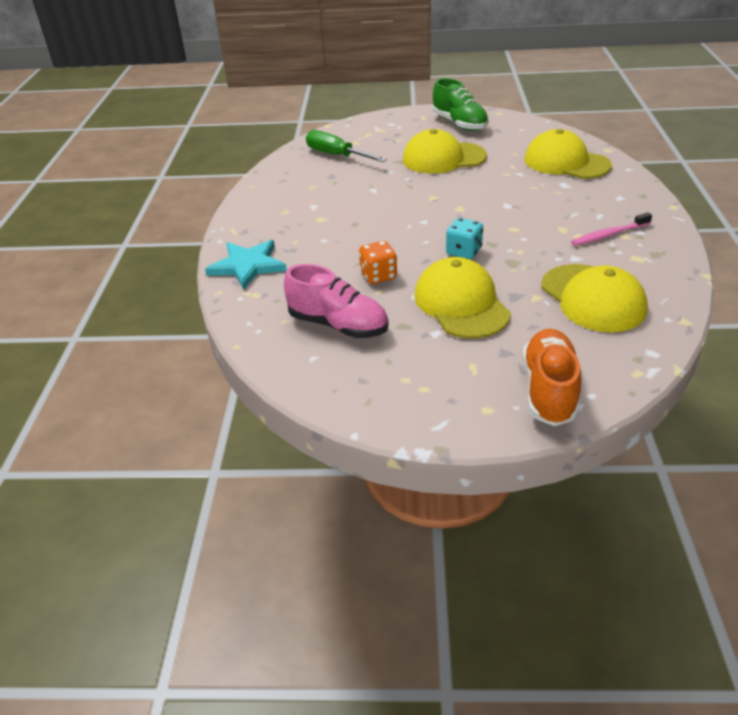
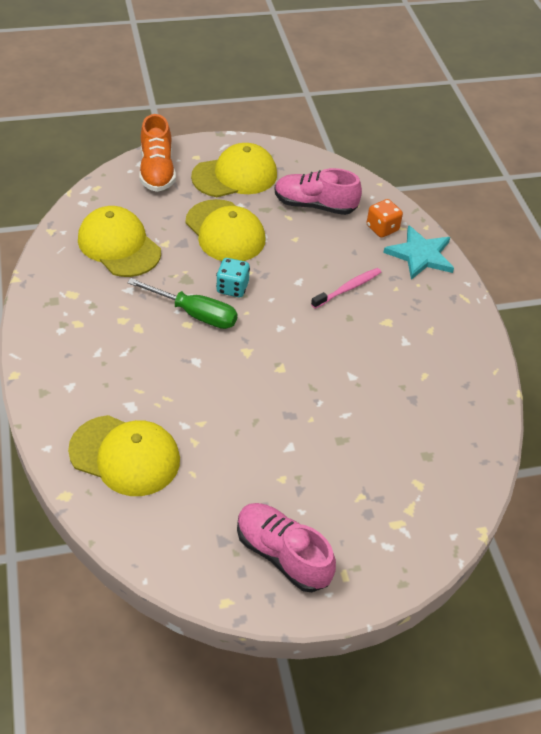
camera: 160 degrees right, 10 degrees up
(336, 155) = (428, 445): green screwdriver -> green screwdriver (195, 314)
(378, 276) = (301, 253): orange dice -> orange dice (382, 228)
(443, 158) = (285, 451): yellow cap -> yellow cap (235, 175)
(459, 124) = (282, 554): green shoe -> pink shoe
(609, 235) = (92, 322): pink toothbrush -> pink toothbrush (348, 288)

